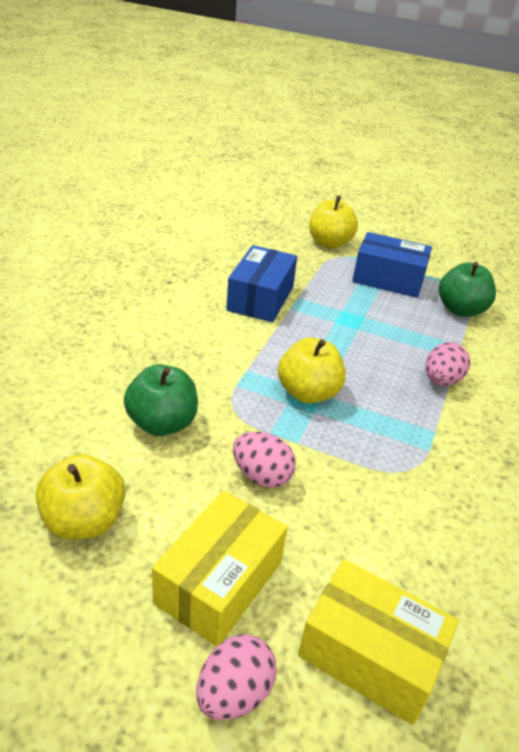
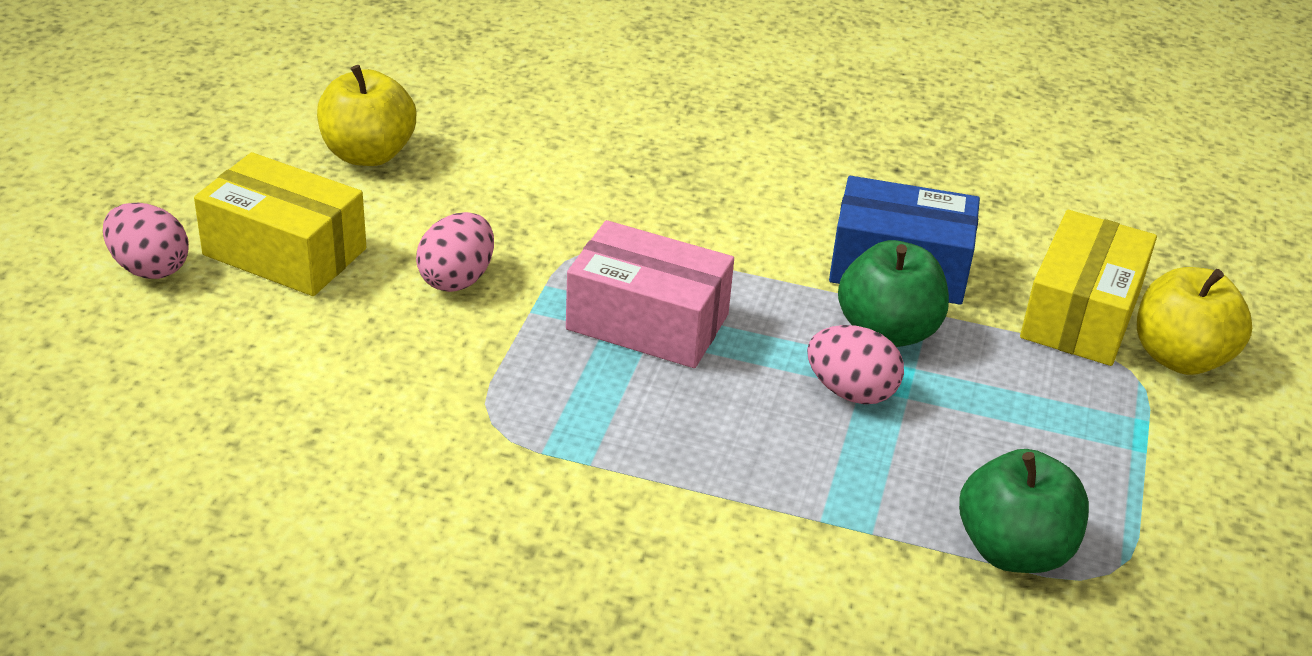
camera: 85 degrees right, 0 degrees up
(162, 423) = (542, 191): green apple -> green apple (887, 331)
(308, 393) = (647, 322): yellow apple -> pink box
(370, 655) = (182, 365): yellow box -> yellow box (1080, 314)
(388, 279) = (1077, 441): blue box -> none
(441, 380) = (736, 487): pink egg -> pink egg (851, 391)

